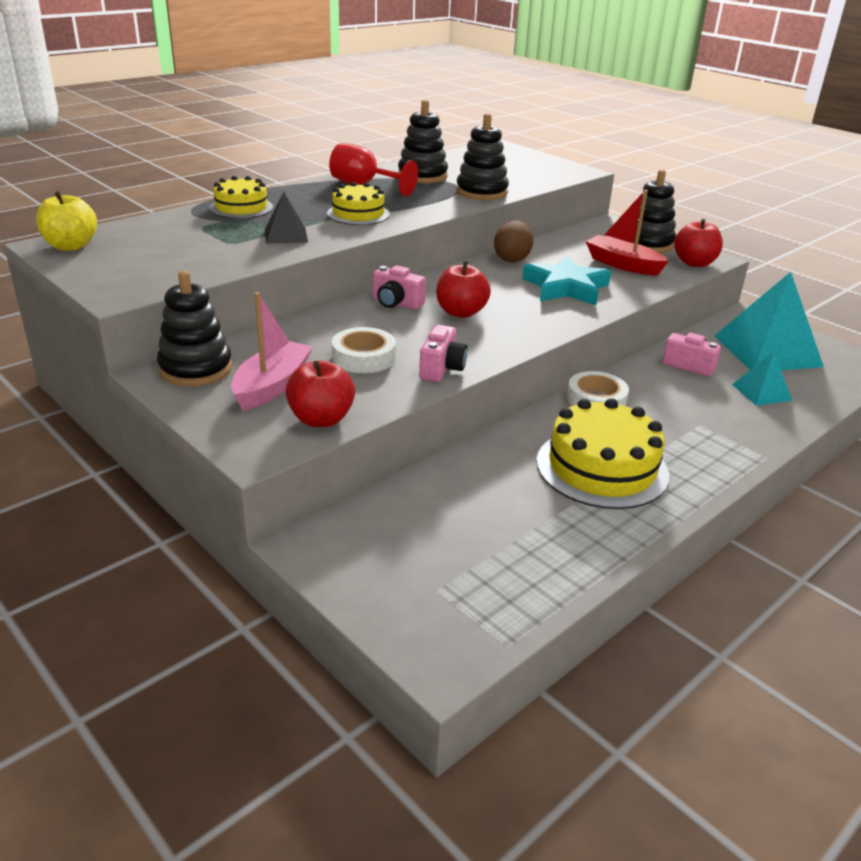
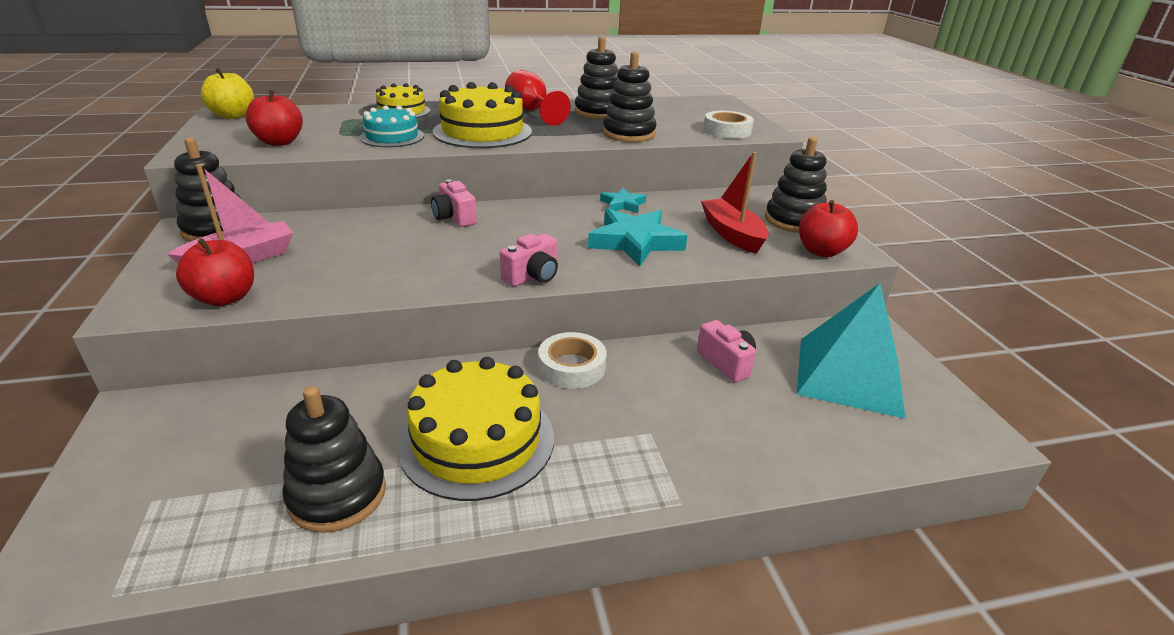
camera: 30 degrees right, 0 degrees up
(286, 235) = (392, 137): black pyramid -> turquoise cake
(358, 214) = (482, 132): yellow cake -> yellow cake, size x1.64
(363, 357) = (349, 256): white tape -> white tape (727, 131)
(441, 368) = (394, 284): pink camera -> pink camera (533, 276)
(461, 312) = (496, 240): red apple -> red apple (279, 142)
(512, 259) = (623, 204): brown egg -> turquoise star
(561, 533) = (337, 495): none -> black stacking toy
(761, 392) = (777, 421): turquoise pyramid -> none

